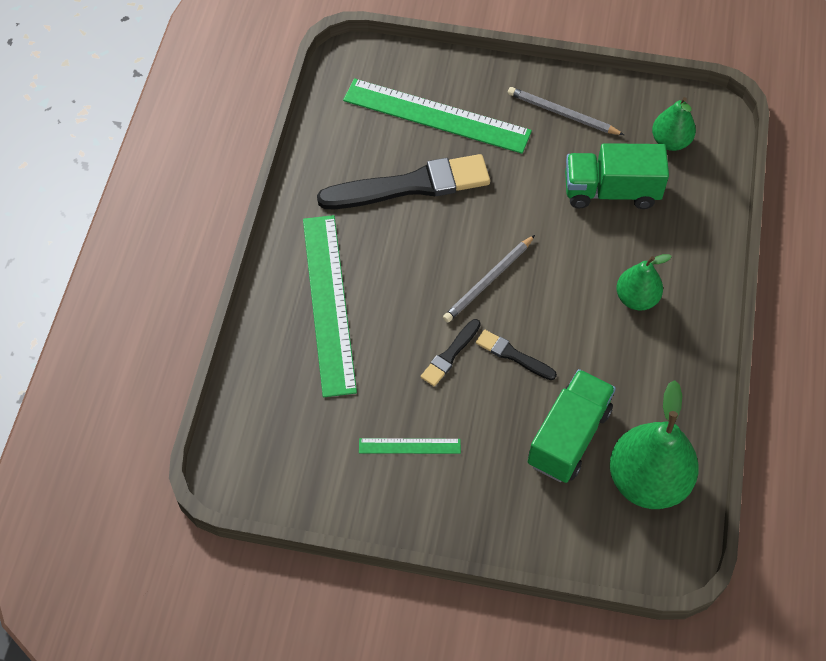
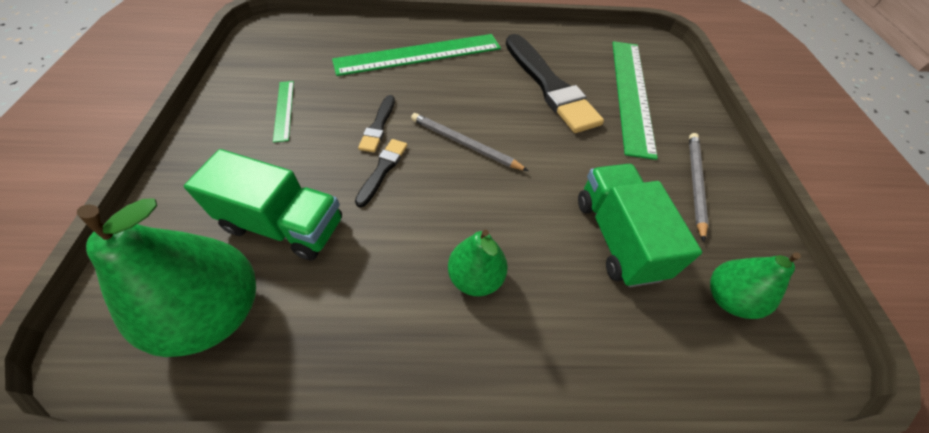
camera: 75 degrees right, 5 degrees down
(450, 355) = (378, 126): black brush -> black brush turned 105 degrees counterclockwise

